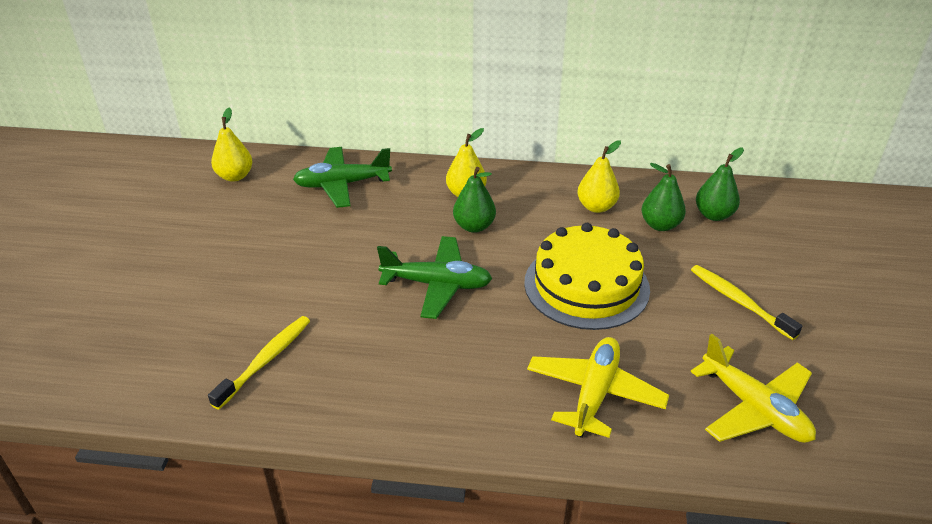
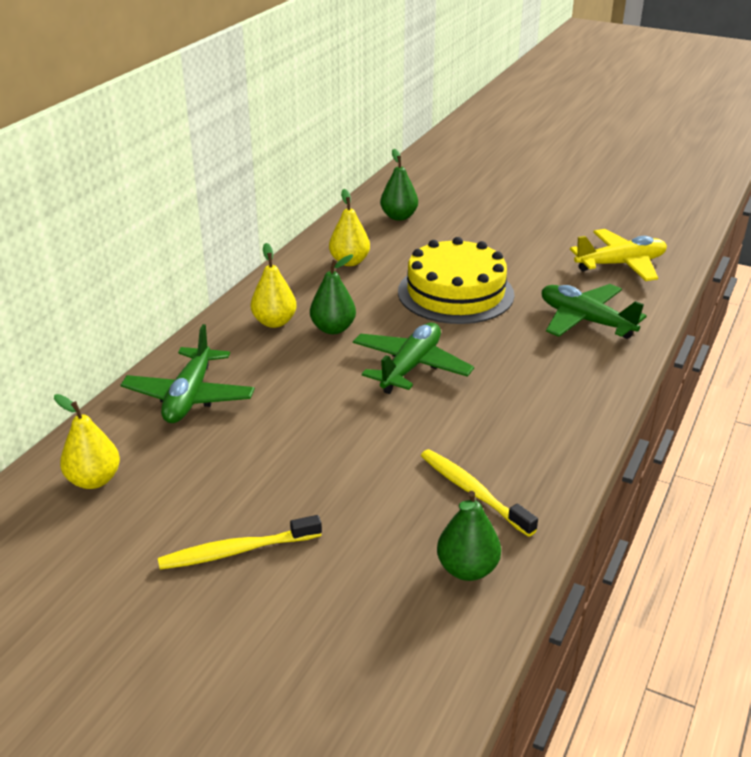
camera: 70 degrees left, 5 degrees down
(594, 394) = (585, 321): yellow plane -> green plane
(660, 225) = (396, 241): green pear -> green pear (467, 569)
(739, 301) = (509, 237): yellow toothbrush -> yellow toothbrush (237, 551)

